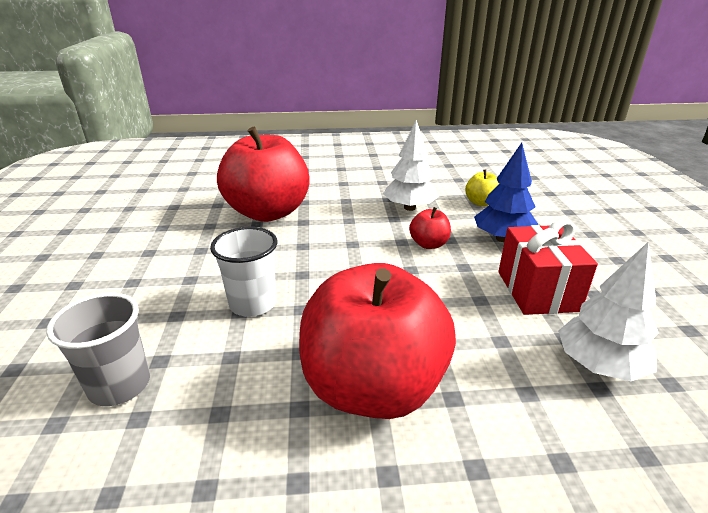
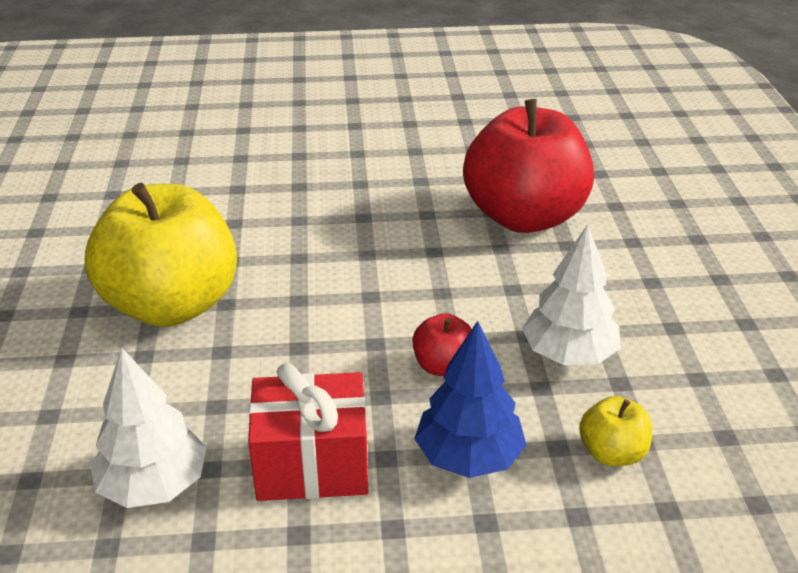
camera: 90 degrees right, 5 degrees up
(120, 385) = (212, 176): grey cup -> none
(253, 303) = (312, 226): white cup -> none
(373, 387) = (172, 305): red apple -> yellow apple

